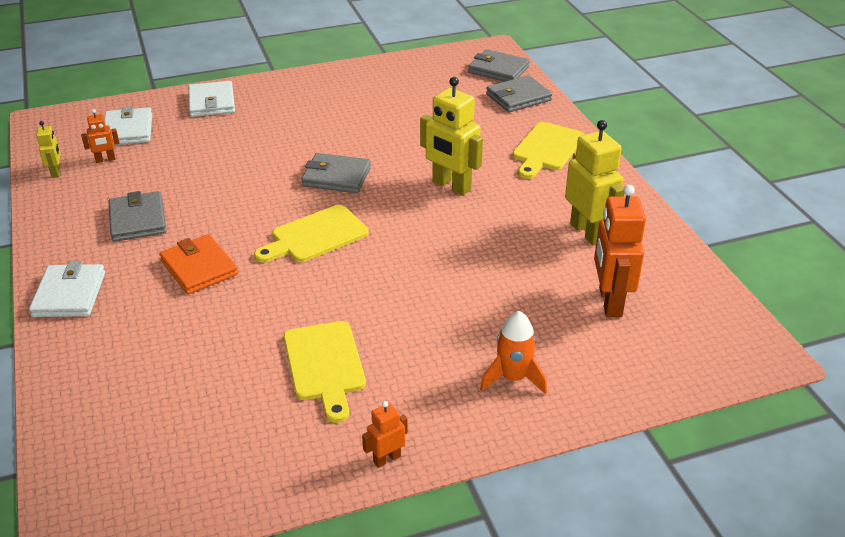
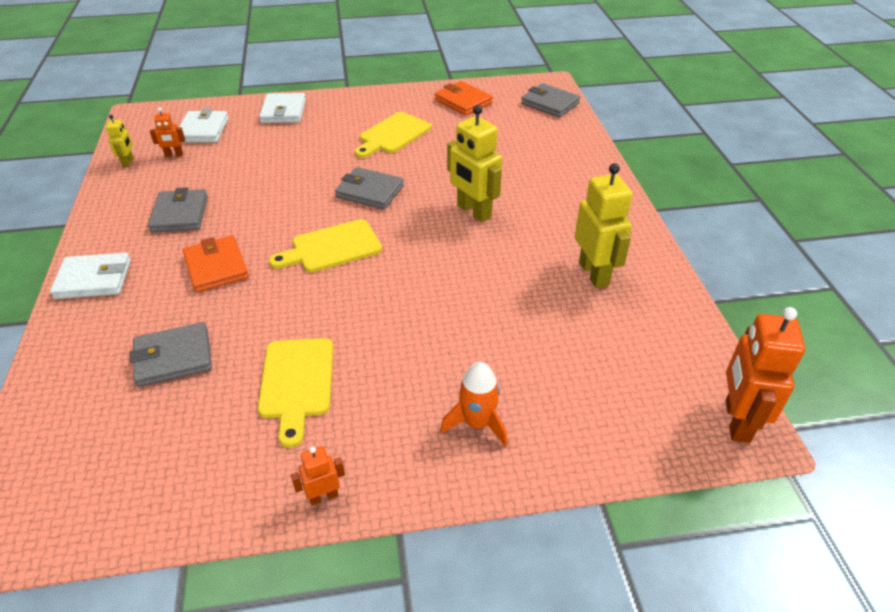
camera: 10 degrees right, 5 degrees up
(69, 294) = (94, 279): white wallet -> white wallet turned 75 degrees clockwise
(406, 75) = (463, 101): none -> orange wallet
(518, 97) = (561, 131): grey wallet -> grey wallet (173, 357)
(546, 149) = (575, 184): yellow cutting board -> yellow cutting board (393, 135)
(609, 302) = (598, 351): orange robot -> orange robot (736, 421)

